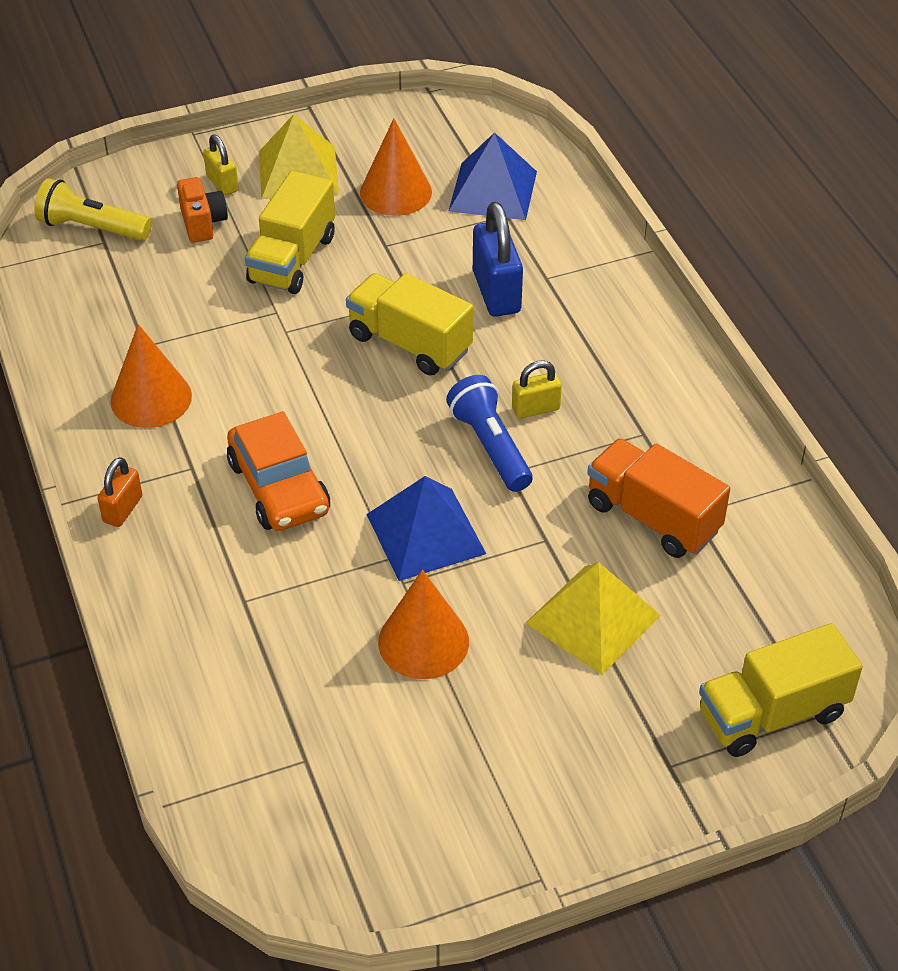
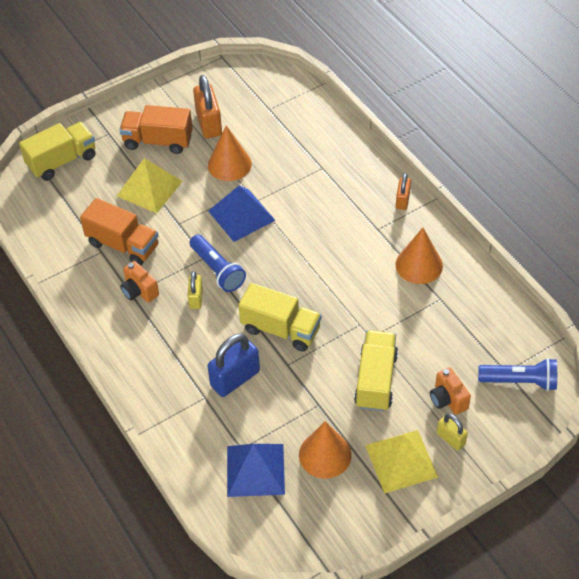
camera: 170 degrees right, 5 degrees up
(92, 228) = (520, 381): yellow flashlight -> blue flashlight
(279, 487) = (326, 226): orange car -> none
(445, 747) = (209, 123): none -> orange padlock
(496, 292) = (235, 378): blue padlock -> blue padlock turned 75 degrees clockwise
(535, 409) = (196, 298): yellow padlock -> yellow padlock turned 60 degrees counterclockwise
(562, 723) = (158, 141): none -> orange truck
(629, 435) = (139, 291): none -> orange camera

